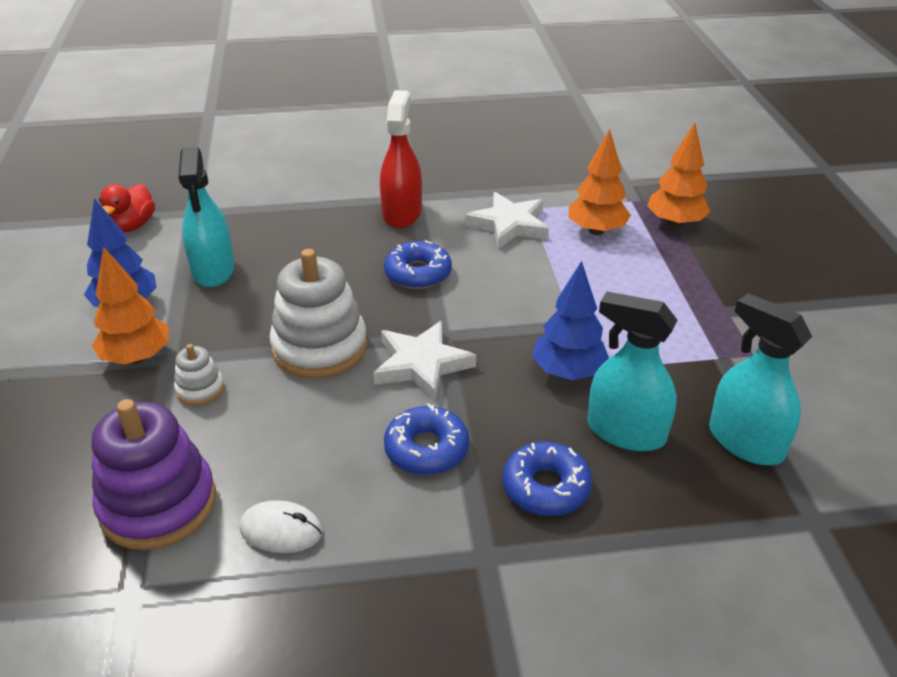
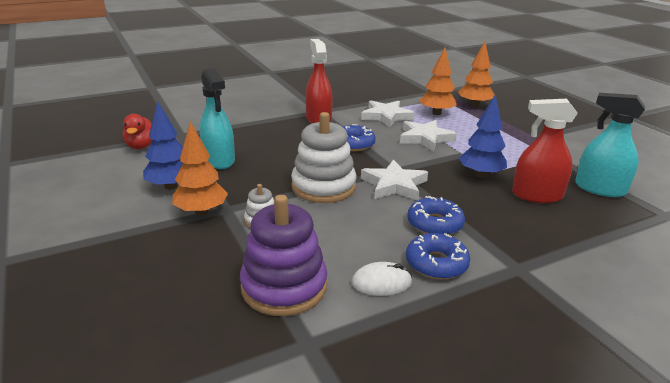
camera: 20 degrees left, 10 degrees down
(537, 281) = (425, 138): none -> white star
(546, 487) = (519, 228): blue donut -> blue donut (436, 263)
(625, 432) = (536, 195): turquoise spray bottle -> red spray bottle

